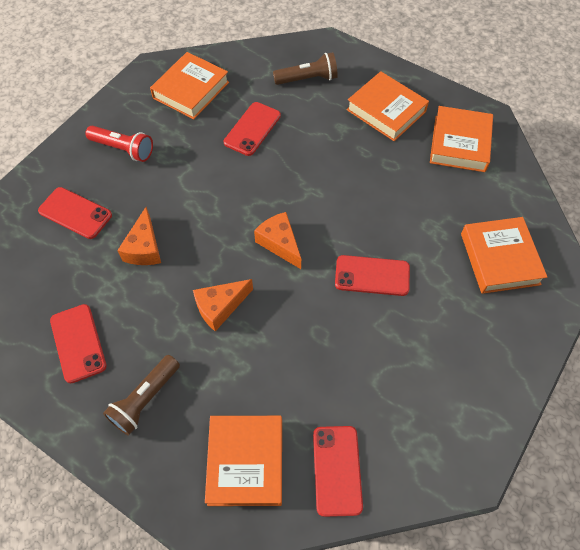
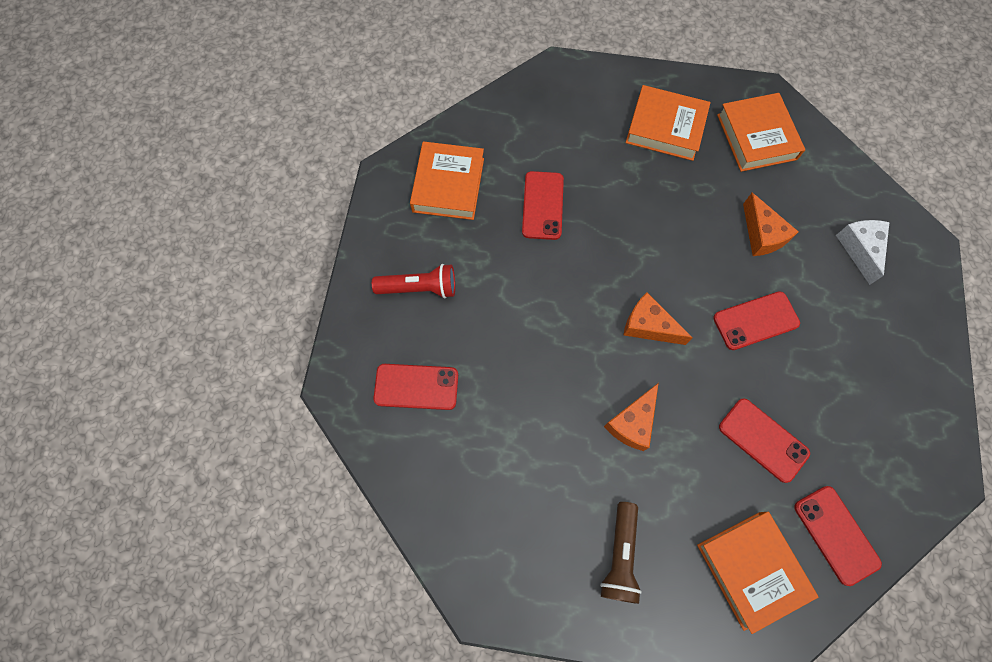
camera: 25 degrees left, 10 degrees up
(78, 343) = (515, 530): red phone -> red phone (763, 440)
(144, 248) = (516, 393): orange cheese -> orange cheese (761, 235)
(308, 79) = (564, 121): brown flashlight -> none
(499, 258) = (859, 249): orange book -> white cheese

